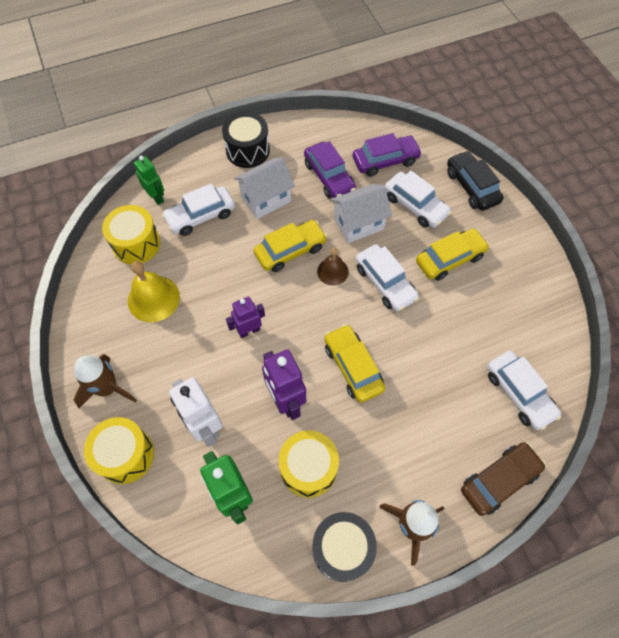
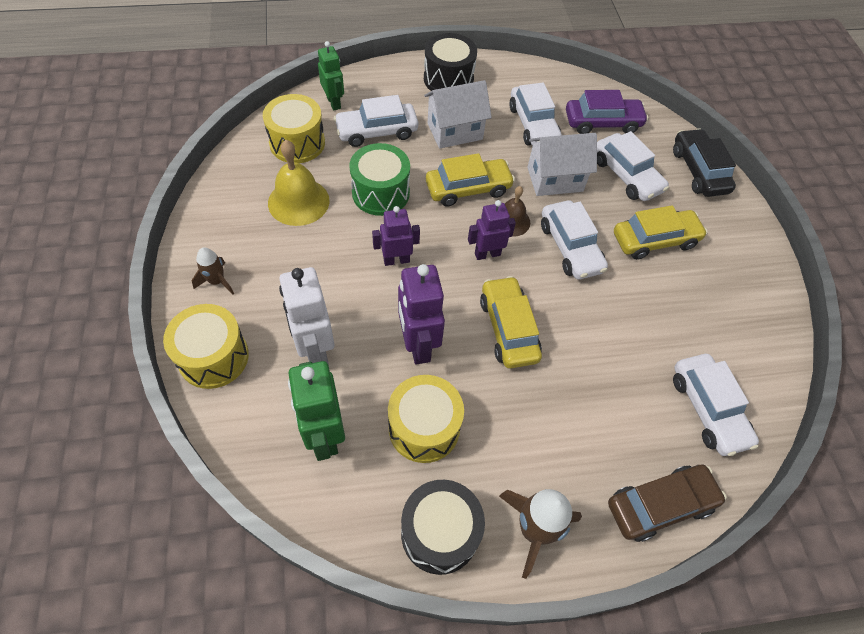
camera: 10 degrees right, 5 degrees down
(107, 388) = (217, 281): brown rocket -> brown rocket, size x0.60
(219, 273) = (380, 193): none -> green drum
(320, 306) = (487, 254): none -> purple robot
(329, 177) = (533, 125): purple car -> white car

